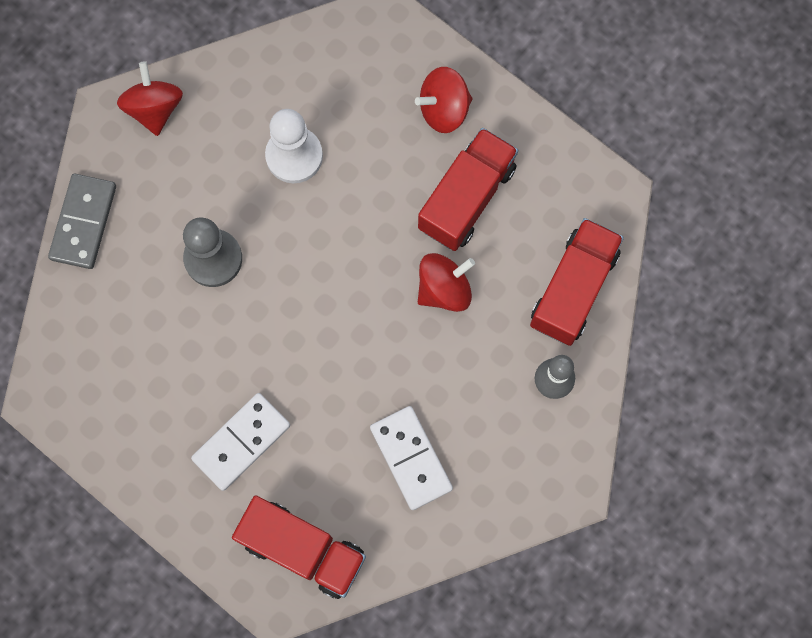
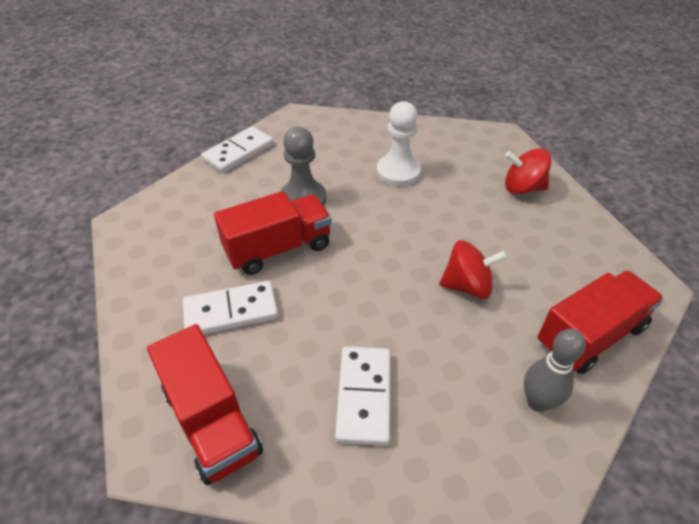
camera: 30 degrees right, 30 degrees down
(83, 222) = (238, 152): grey domino -> white domino
(154, 108) = (326, 123): red spinning top -> none
(466, 198) = (516, 239): red truck -> red truck (278, 249)

